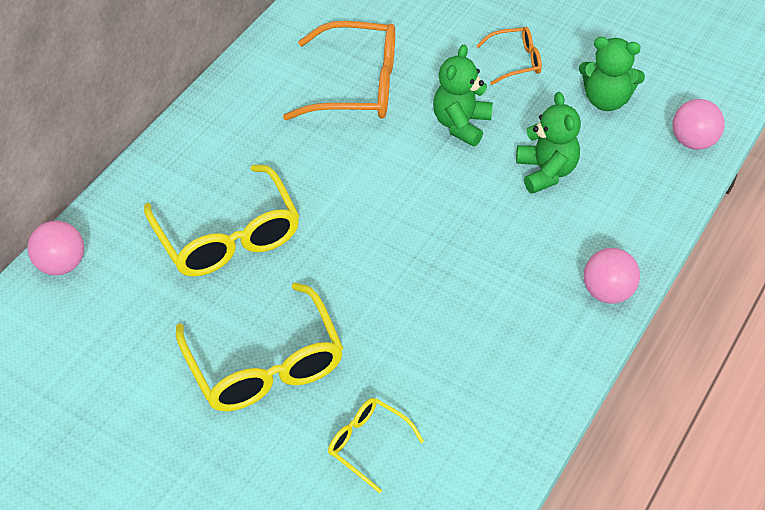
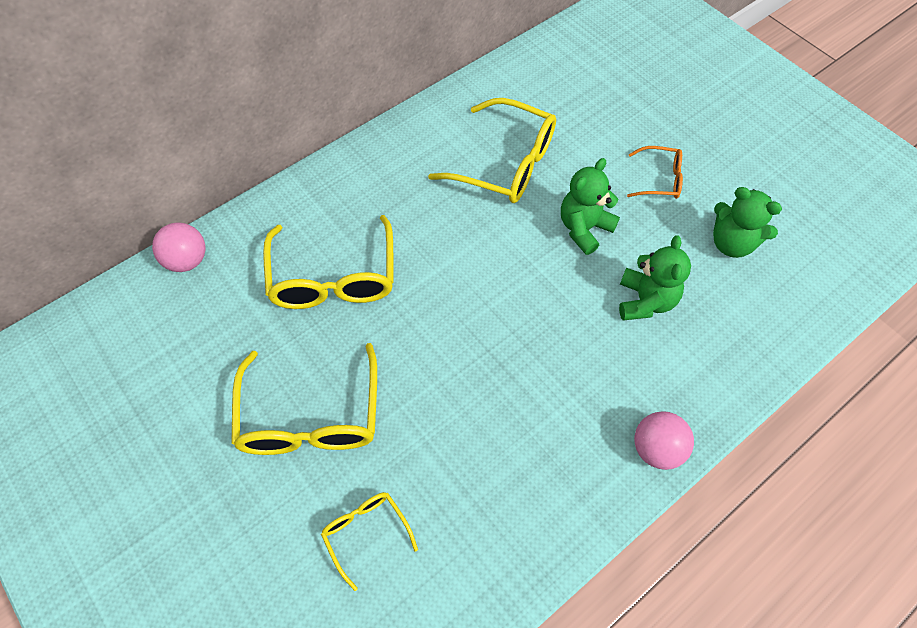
camera: 20 degrees right, 10 degrees up
(356, 86) = (504, 163): orange glasses -> yellow glasses
(693, 141) = (803, 312): pink ball -> none

